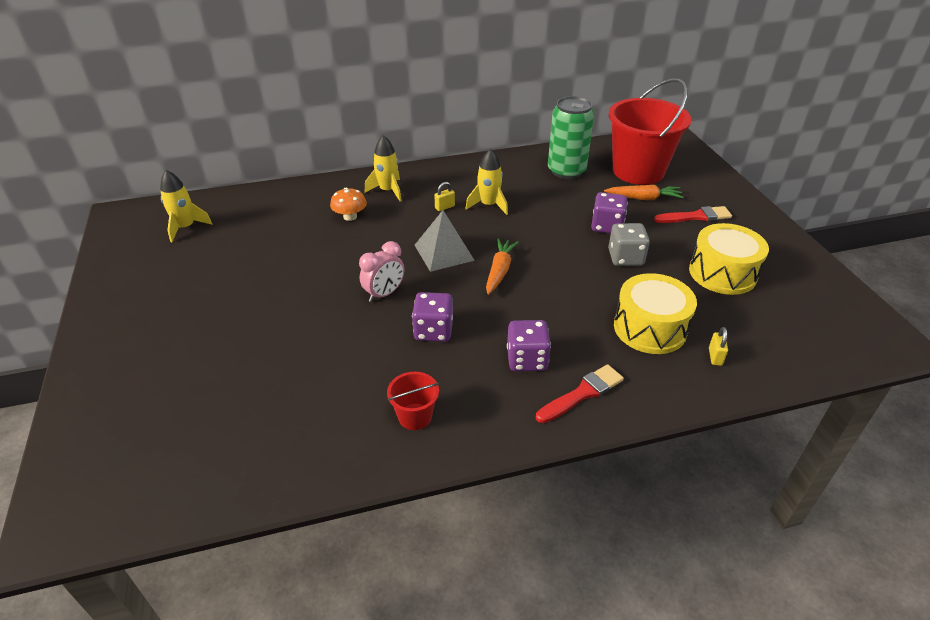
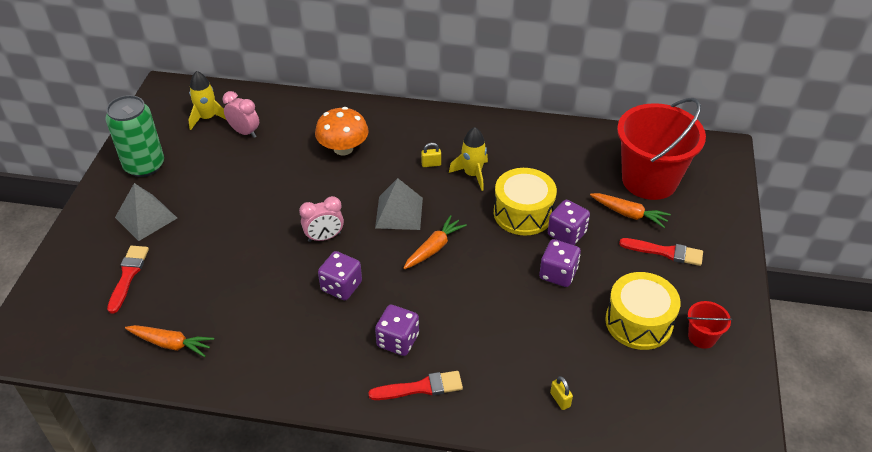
camera: 25 degrees right, 5 degrees up
(167, 334) = (146, 217): none -> grey pyramid
(178, 398) = (128, 275): none -> red brush
(235, 229) = (244, 132): none -> pink clock
(277, 450) = (171, 344): none -> orange carrot
(350, 217) = (343, 148): orange mushroom -> orange mushroom, size x1.55
(388, 191) = (392, 130): yellow rocket -> none
(415, 416) = (280, 355): red bucket -> red bucket (702, 337)
(566, 171) = (575, 158): green can -> green can (144, 165)
(625, 258) = (558, 274): grey dice -> purple dice
(650, 328) = (524, 351): yellow drum -> yellow drum (523, 213)
(715, 357) = (560, 400): yellow padlock -> yellow padlock turned 60 degrees counterclockwise

